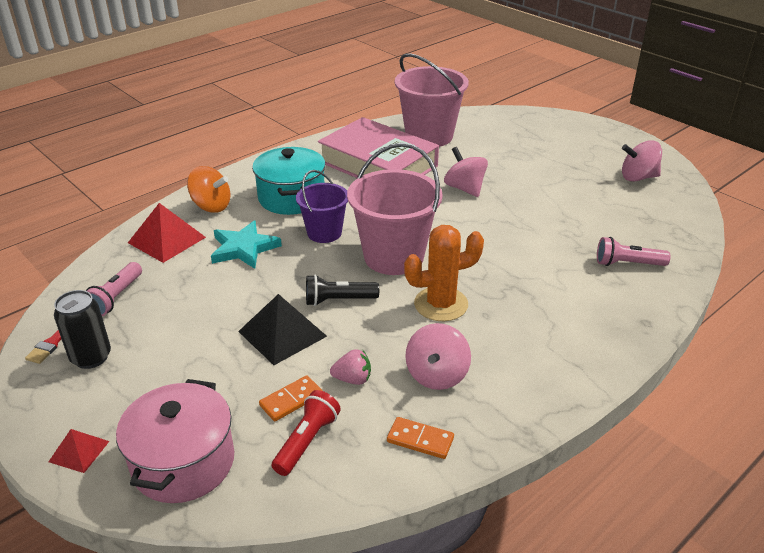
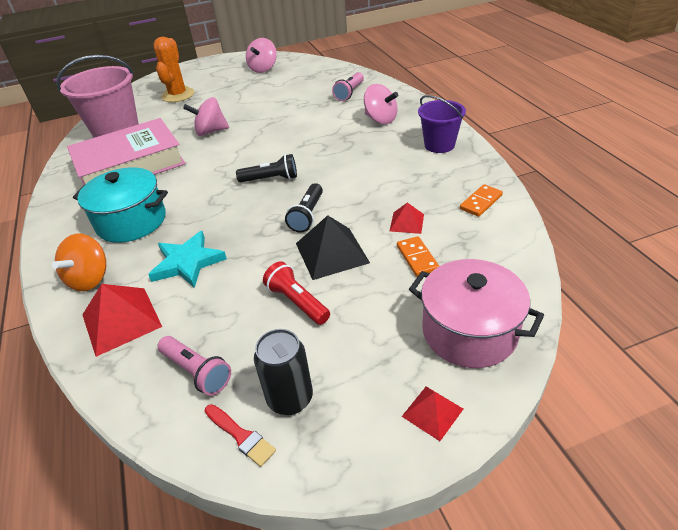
camera: 65 degrees left, 5 degrees up
(211, 206) = (90, 279): orange spinning top -> orange spinning top turned 150 degrees clockwise
(307, 441) = (465, 255): red flashlight -> red flashlight (297, 302)
(324, 233) = (206, 209): purple bucket -> purple bucket (439, 145)
(353, 379) = (406, 222): pink strawberry -> red pyramid
(394, 257) = (271, 179): pink bucket -> black flashlight
(437, 375) = (419, 184): pink spinning top -> pink spinning top (380, 119)
(441, 304) = (344, 168): orange cactus -> orange cactus (178, 95)

